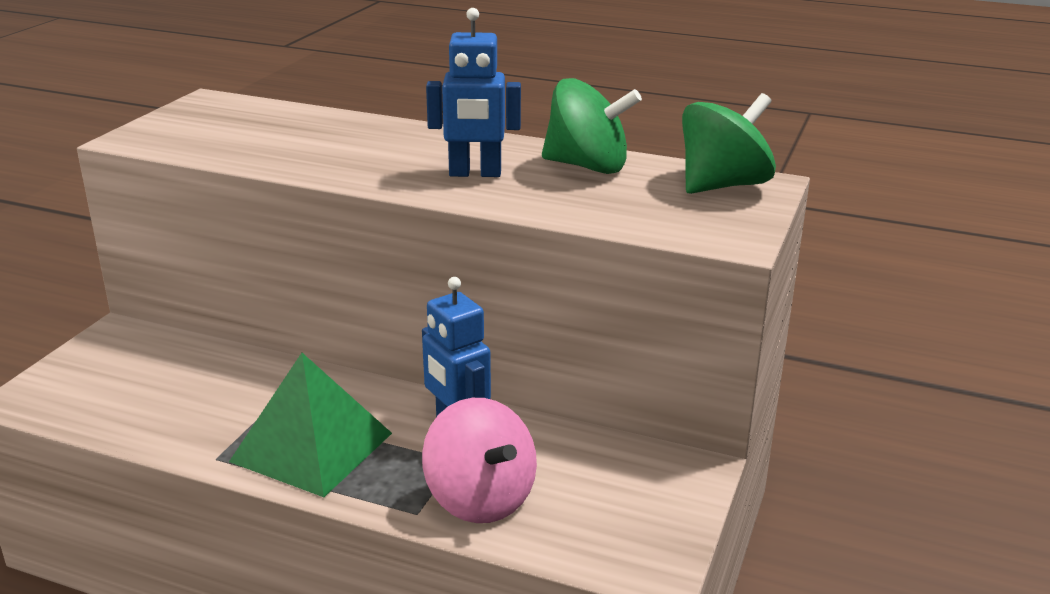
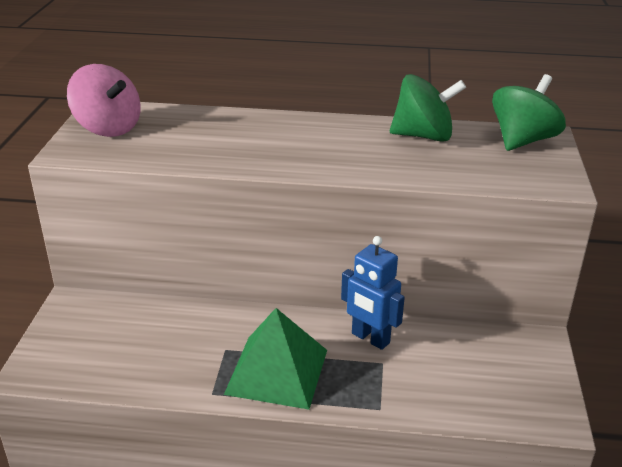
camera: 15 degrees left, 5 degrees up
(475, 174) = (351, 152): blue robot -> none
(480, 499) = (416, 389): pink spinning top -> pink spinning top (108, 128)

